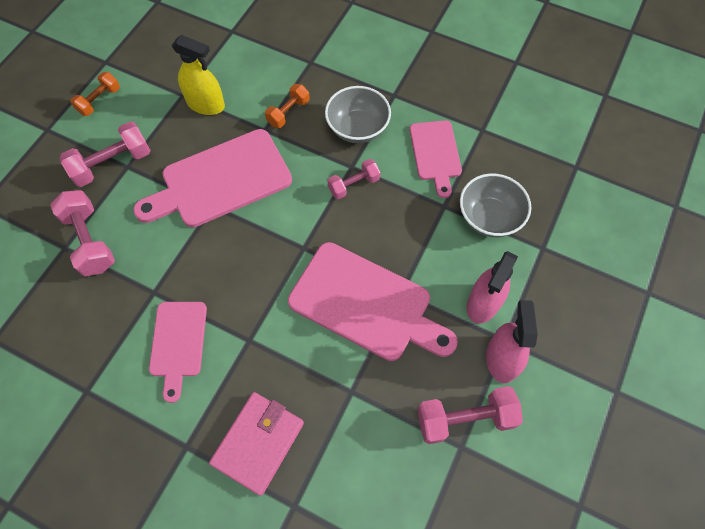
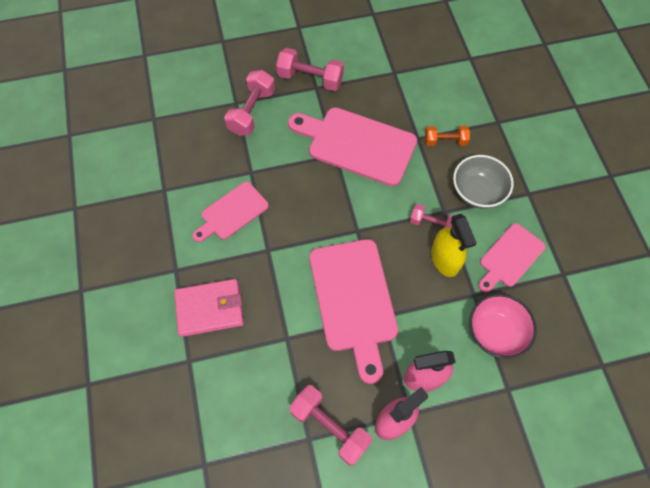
camera: 50 degrees right, 0 degrees up
(99, 101) = (344, 35): orange dumbbell -> none
(206, 104) = (401, 91): yellow spray bottle -> yellow spray bottle (445, 259)
(489, 217) = (495, 332): grey bowl -> pink bowl

